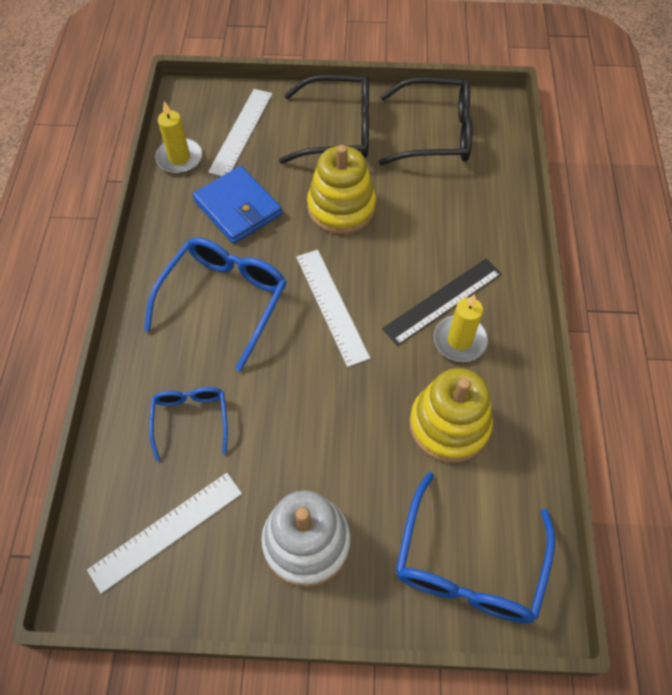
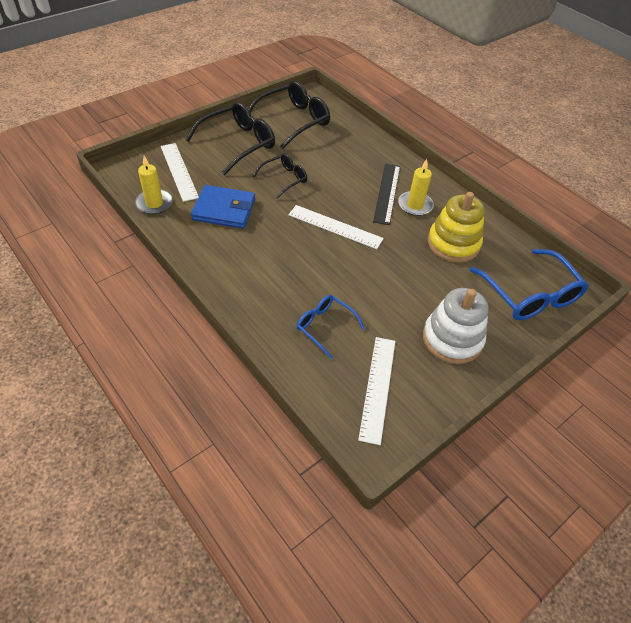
camera: 45 degrees left, 10 degrees down
(224, 300) = (272, 258): blue glasses -> none
(341, 207) = (284, 179): yellow stacking toy -> black glasses

